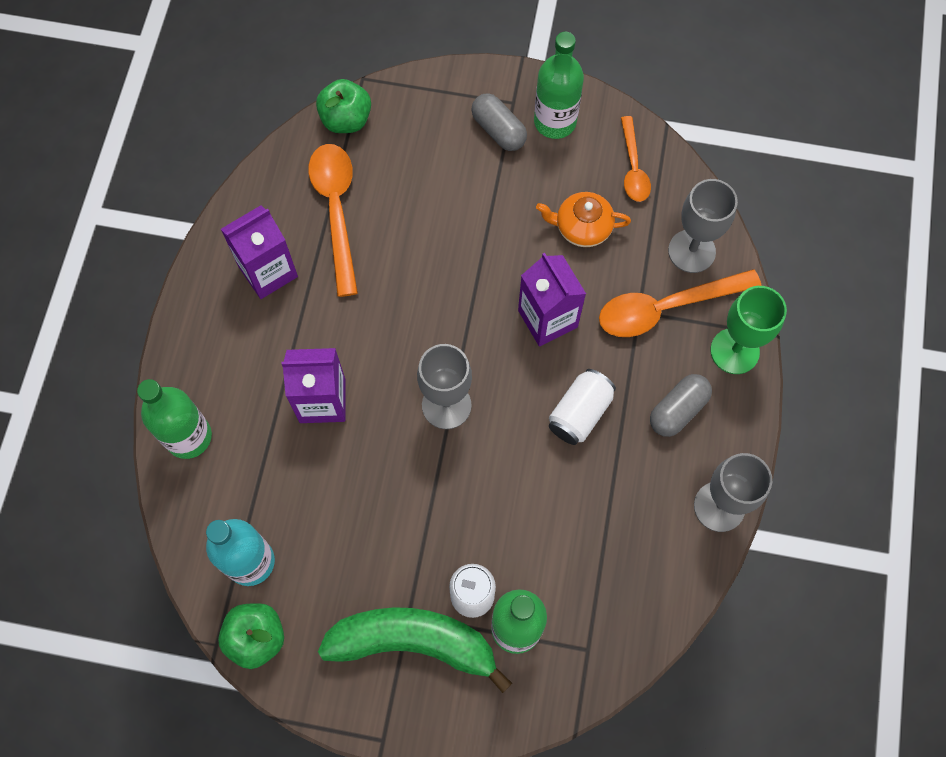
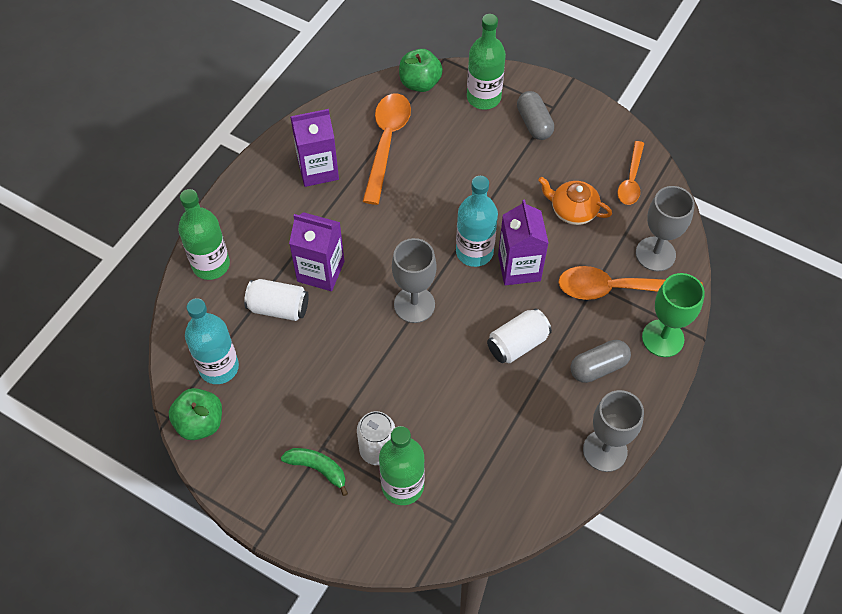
camera: 20 degrees right, 10 degrees down
(291, 463) = (278, 308): none -> white can
(413, 643) = (317, 468): green banana -> green banana, size x0.48
(490, 316) = (474, 252): none -> turquoise bottle
(555, 121) = (581, 130): green bottle -> green bottle (483, 97)

